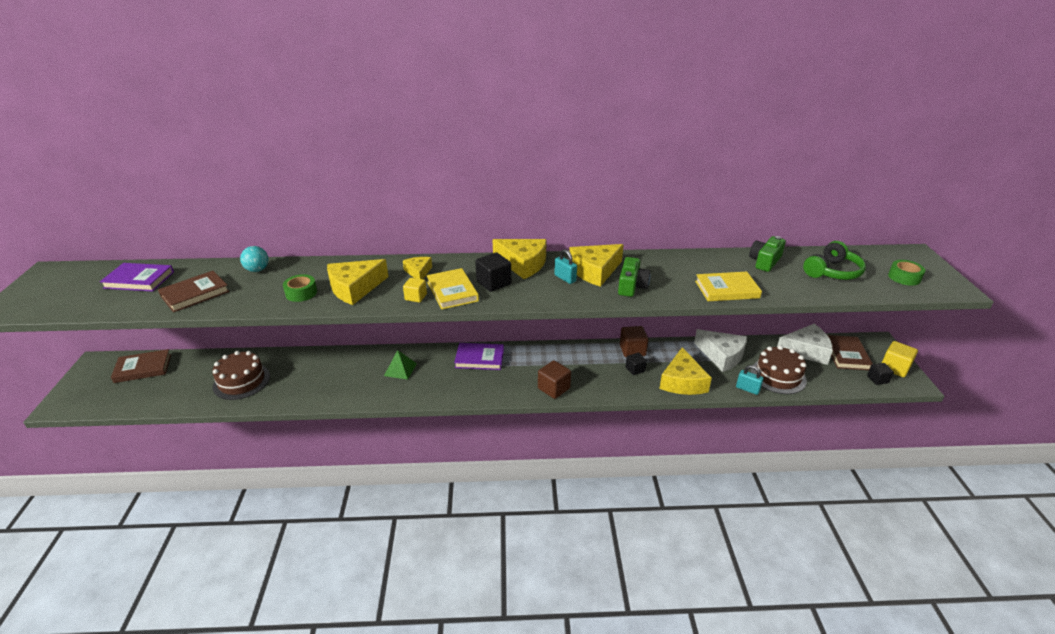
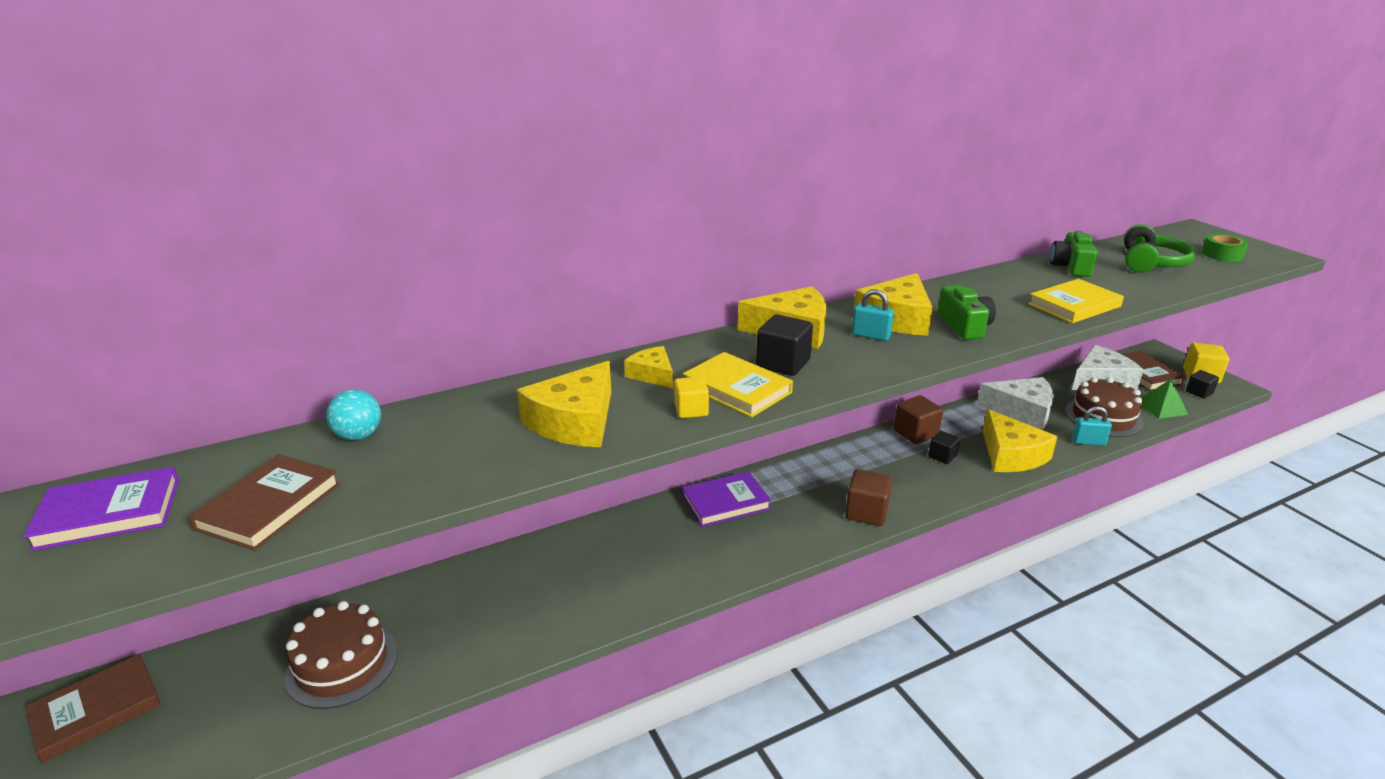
camera: 25 degrees left, 5 degrees down
(301, 293) = (487, 452): green tape -> none
(400, 369) = (618, 554): green pyramid -> green pyramid (1161, 408)

